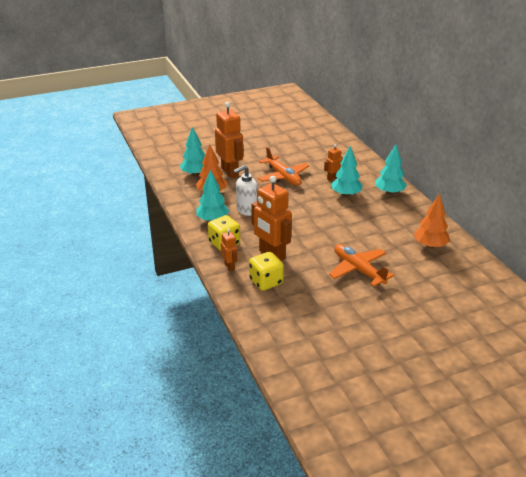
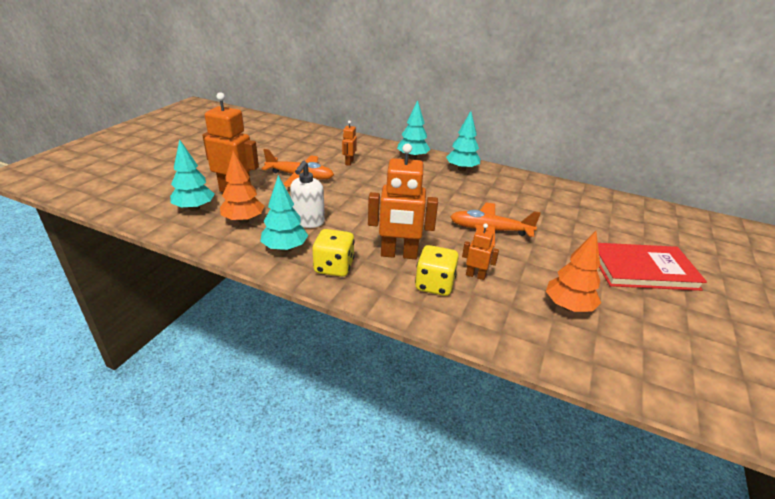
camera: 45 degrees left, 0 degrees up
(230, 267) = (376, 289): orange robot -> orange robot (475, 275)
(346, 194) = (381, 171): turquoise tree -> turquoise tree (461, 169)
(430, 245) = (504, 186): orange tree -> orange tree (568, 306)
(431, 351) = (642, 269): none -> red book

